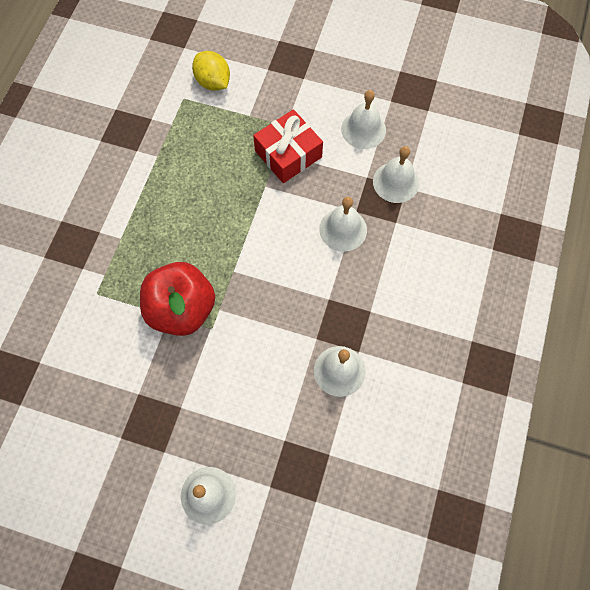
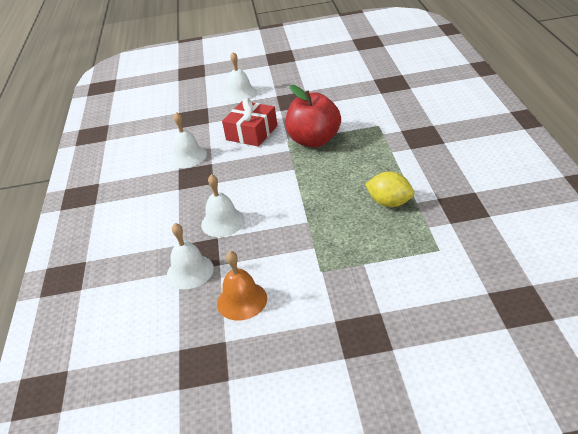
camera: 160 degrees right, 30 degrees down
(213, 82) = (424, 275): yellow lemon -> yellow lemon (390, 203)
(288, 154) = (303, 250): red gift -> red gift (252, 133)
(363, 129) = (242, 300): white bell -> orange bell

